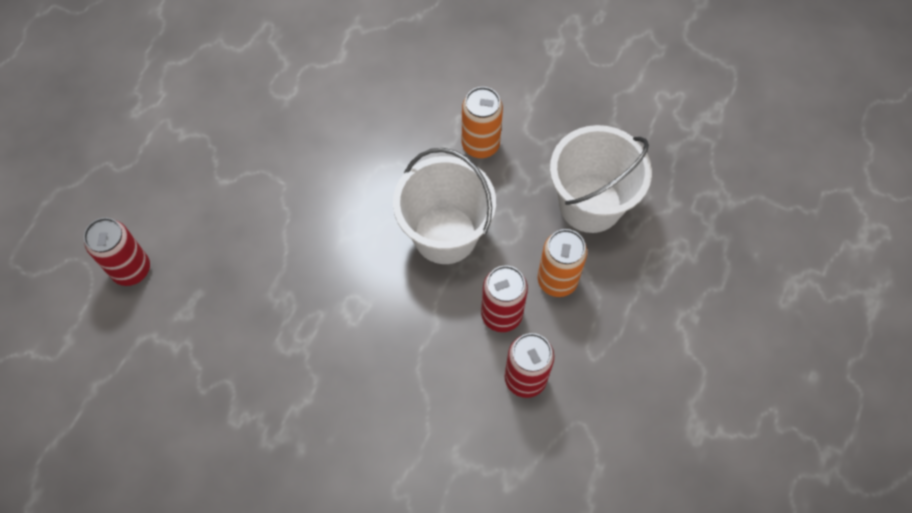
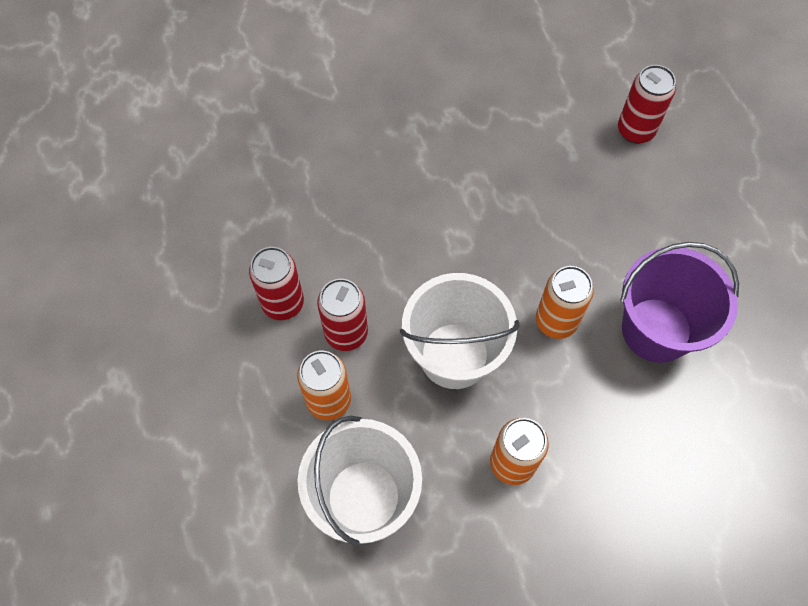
camera: 135 degrees right, 0 degrees up
(303, 136) = (656, 330): none -> purple bucket
(356, 196) = (556, 321): none -> orange can

